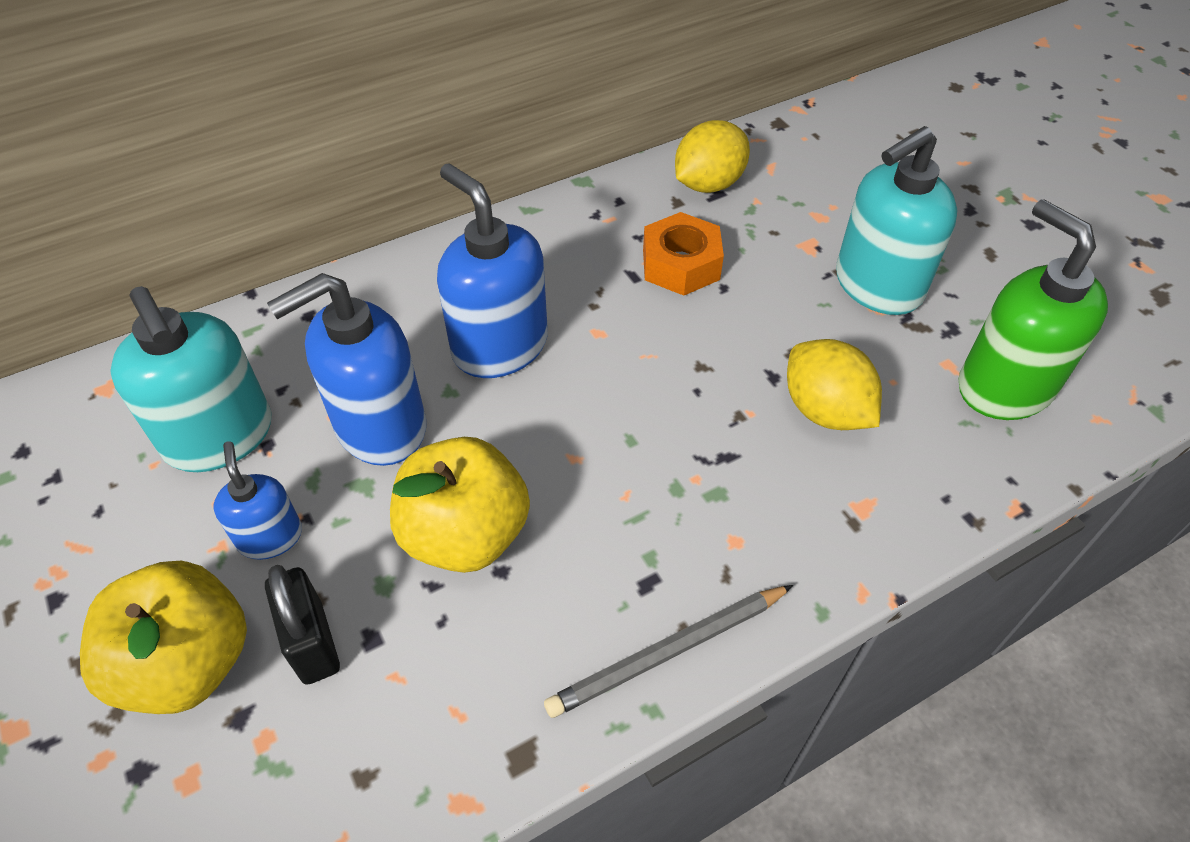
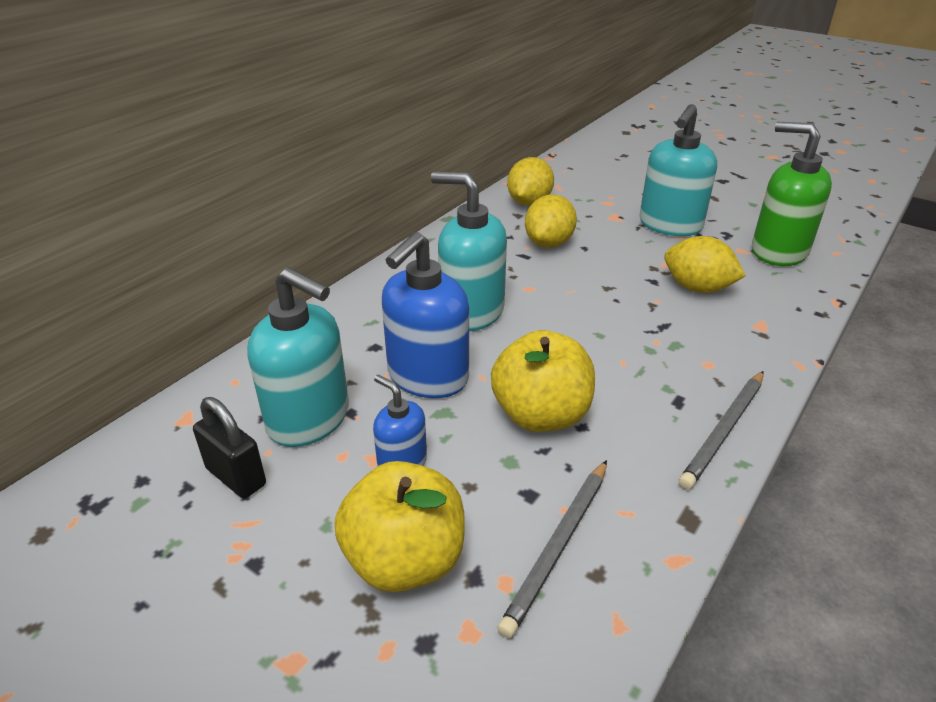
camera: 25 degrees left, 15 degrees down
(312, 643) = (490, 512): black padlock -> black padlock (236, 477)
(349, 722) = (558, 546): none -> grey pencil
(499, 346) = (471, 312): blue soap dispenser -> turquoise soap dispenser
(681, 264) = (549, 243): orange nut -> yellow lemon

